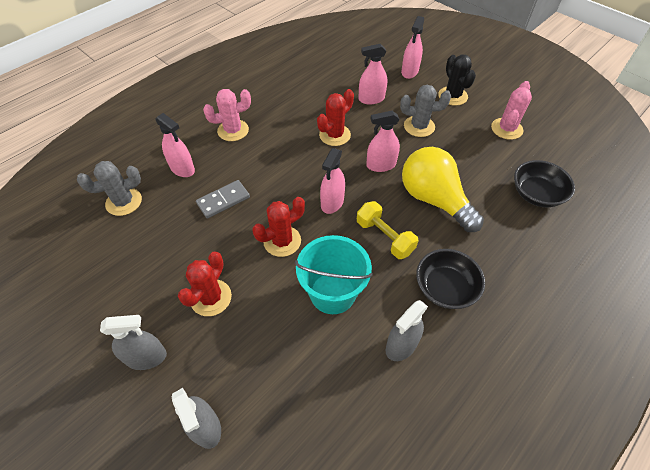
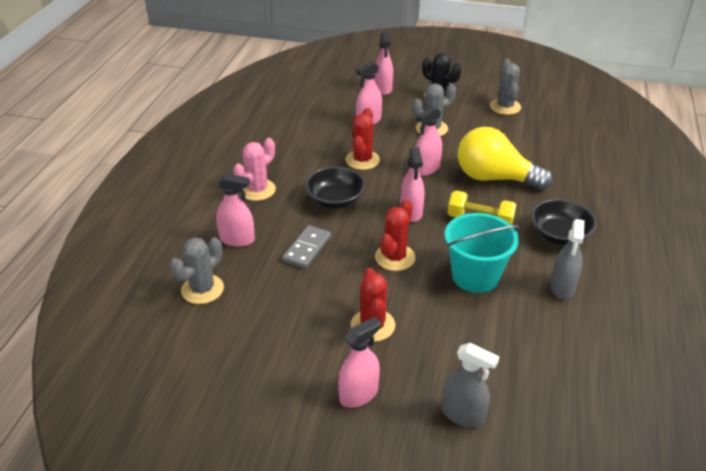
camera: 30 degrees left, 15 degrees down
(146, 357) = (358, 394): grey spray bottle -> pink spray bottle
(506, 129) = (505, 107): pink cactus -> grey cactus
(536, 194) = (568, 145): black bowl -> black bowl (335, 200)

